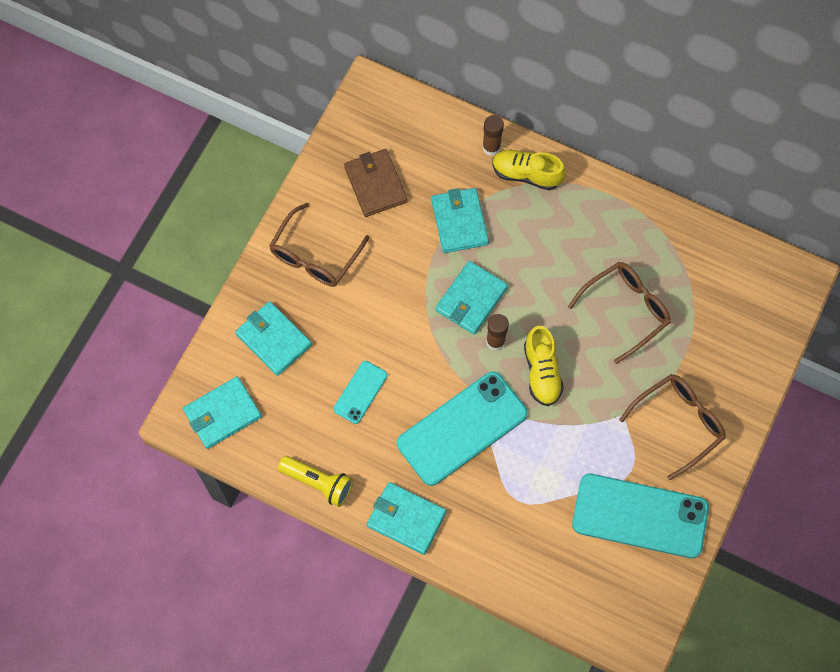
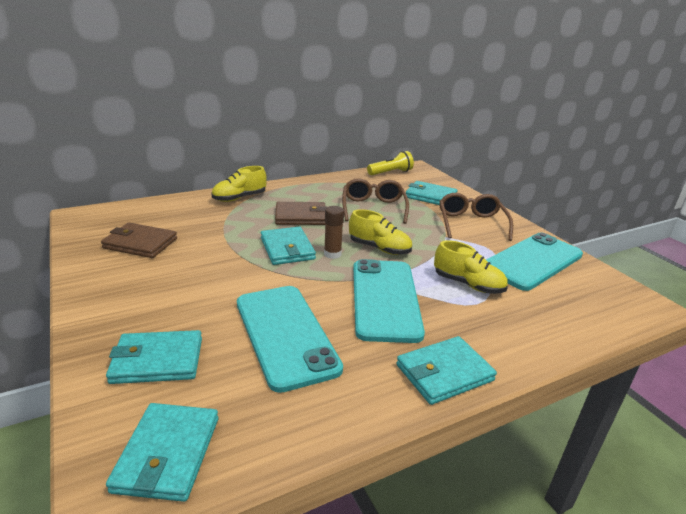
camera: 55 degrees left, 40 degrees down
(315, 255) = (133, 294): brown glasses -> none
(318, 483) = (344, 416): yellow flashlight -> yellow flashlight (390, 173)
(360, 392) = (285, 334): turquoise phone -> turquoise phone, size x2.03
(459, 222) = (227, 228): turquoise wallet -> turquoise wallet (430, 196)
(491, 147) = (202, 199): brown glue stick -> none
(541, 260) = (301, 216): none -> brown wallet
(542, 479) = (468, 284): none -> yellow shoe

